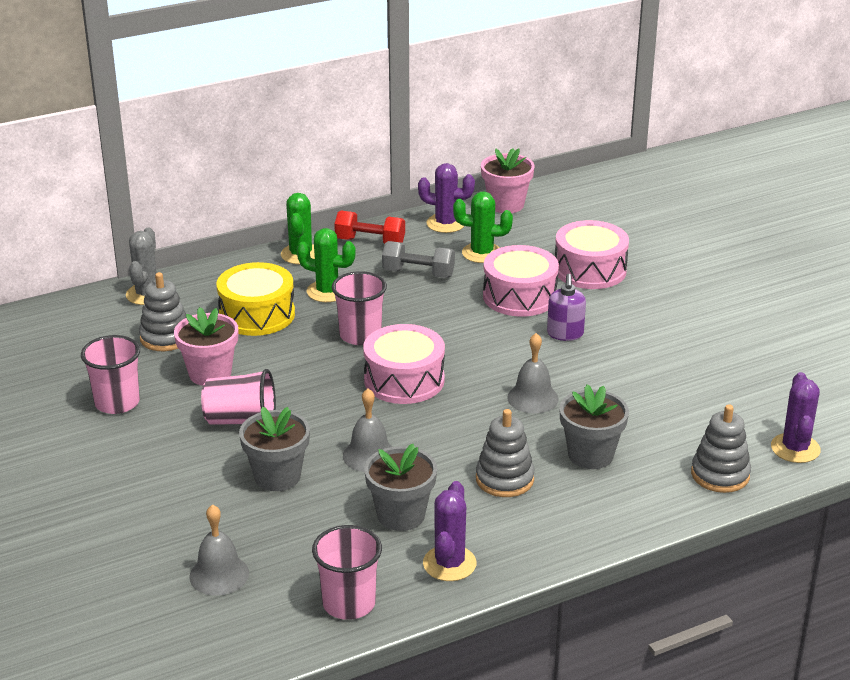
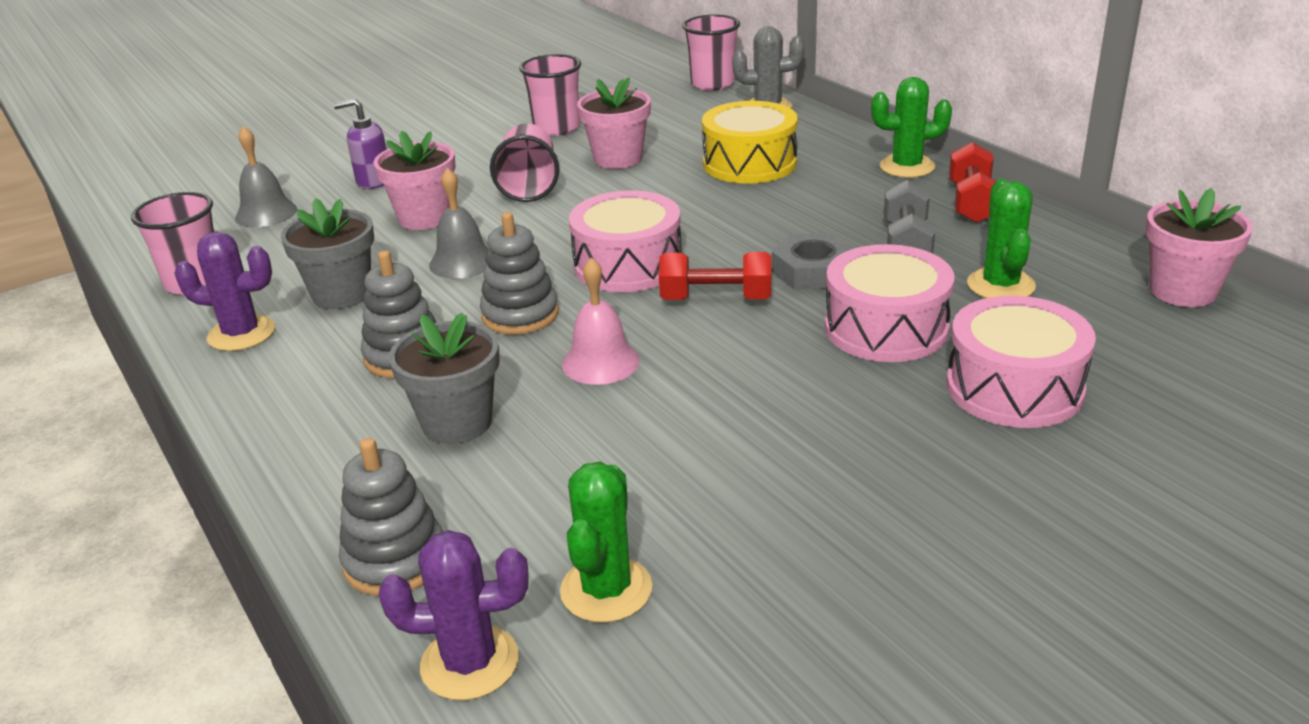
camera: 85 degrees right, 0 degrees up
(165, 337) = (684, 129): grey stacking toy -> grey stacking toy (520, 315)
(277, 476) = (425, 218): grey flower pot -> pink flower pot
(327, 291) = (823, 193): green cactus -> green cactus (606, 590)
(360, 335) = (726, 225): pink cup -> pink cup (712, 84)
(441, 310) = (812, 271): none -> grey nut
(445, 223) = (1072, 248): purple cactus -> none
(466, 349) = (716, 299): none -> red dumbbell
(532, 398) = (600, 362): grey bell -> pink bell
(565, 334) = (789, 377): purple soap dispenser -> purple soap dispenser (373, 181)

